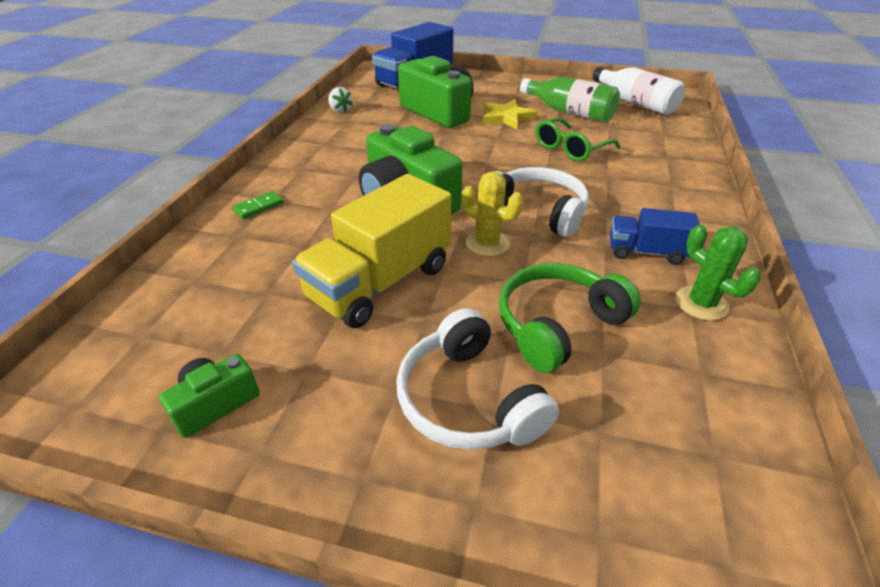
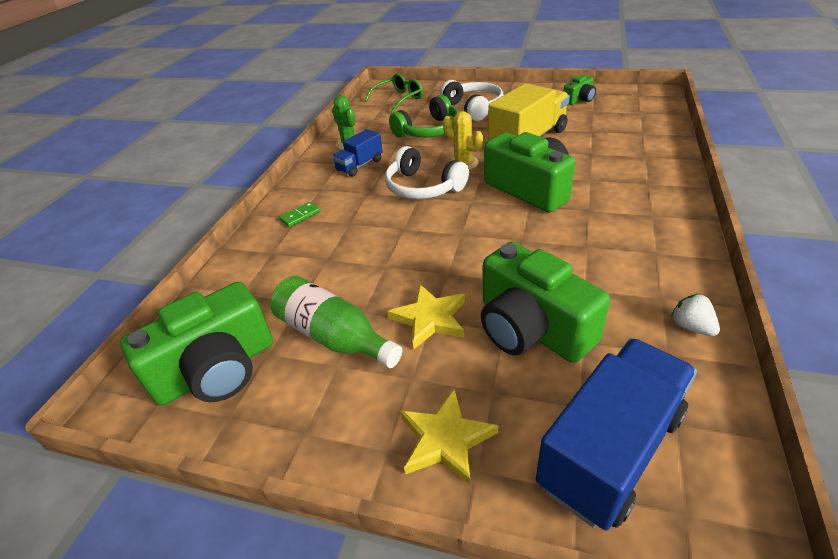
camera: 175 degrees left, 0 degrees up
(258, 207) = (652, 176): green domino -> green domino (300, 216)
(491, 84) = (445, 439): none -> yellow star
(570, 149) = (367, 259): green glasses -> green glasses (399, 99)
(635, 103) = (217, 370): white bottle -> green camera
(646, 252) = (360, 165): blue truck -> blue truck turned 120 degrees clockwise

